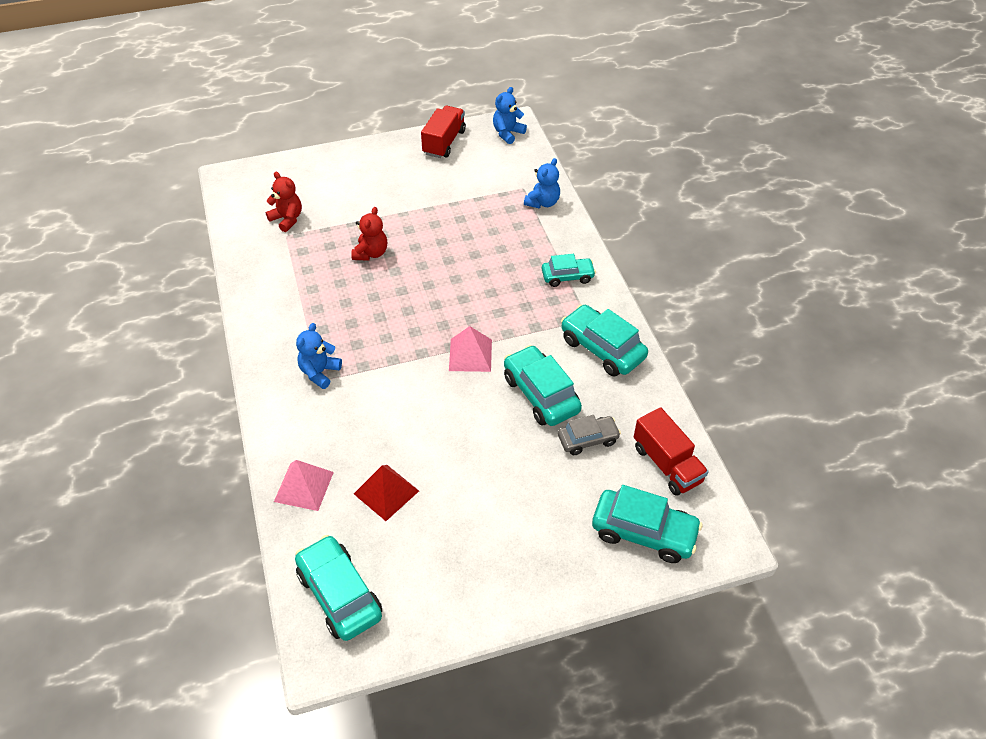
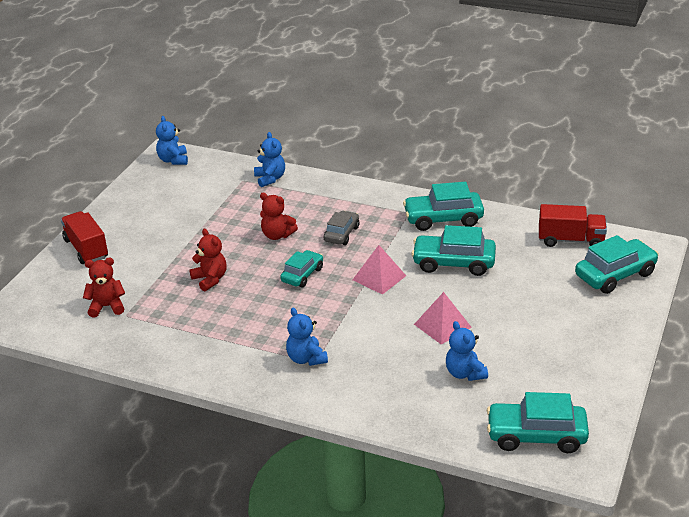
camera: 50 degrees left, 15 degrees down
(304, 486) = (414, 414): pink pyramid -> pink pyramid (442, 325)
(386, 492) = (465, 373): red pyramid -> blue teddy bear
(444, 142) = (137, 192): red truck -> red truck (86, 249)
(467, 255) = (277, 235): none -> red teddy bear
(567, 276) = (358, 202): turquoise car -> turquoise car (302, 275)
(588, 439) = (516, 262): grey car -> grey car (341, 234)

